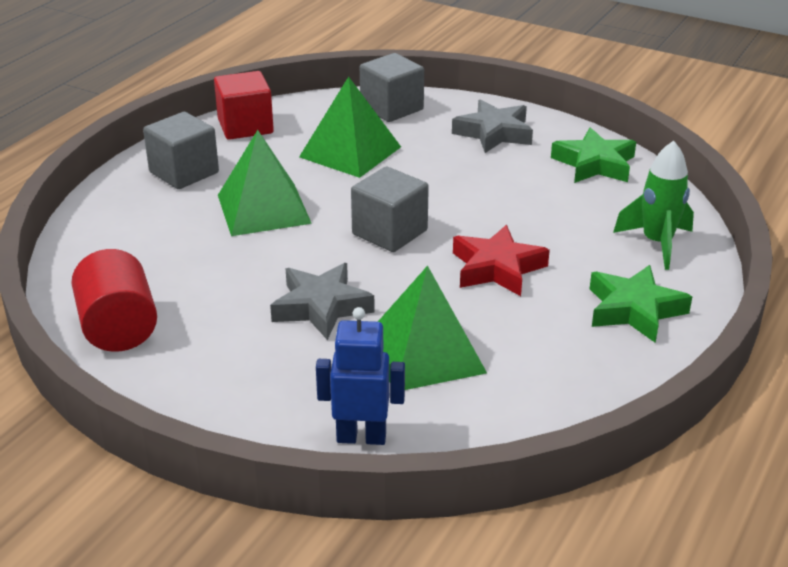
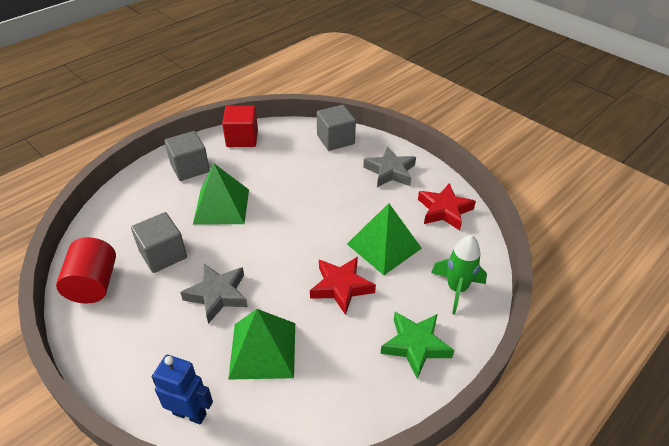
camera: 15 degrees right, 10 degrees up
(350, 151) = (294, 170): green pyramid -> green pyramid (384, 246)
(389, 232) = (287, 241): grey cube -> grey cube (163, 254)
(594, 164) = (444, 210): green star -> red star

